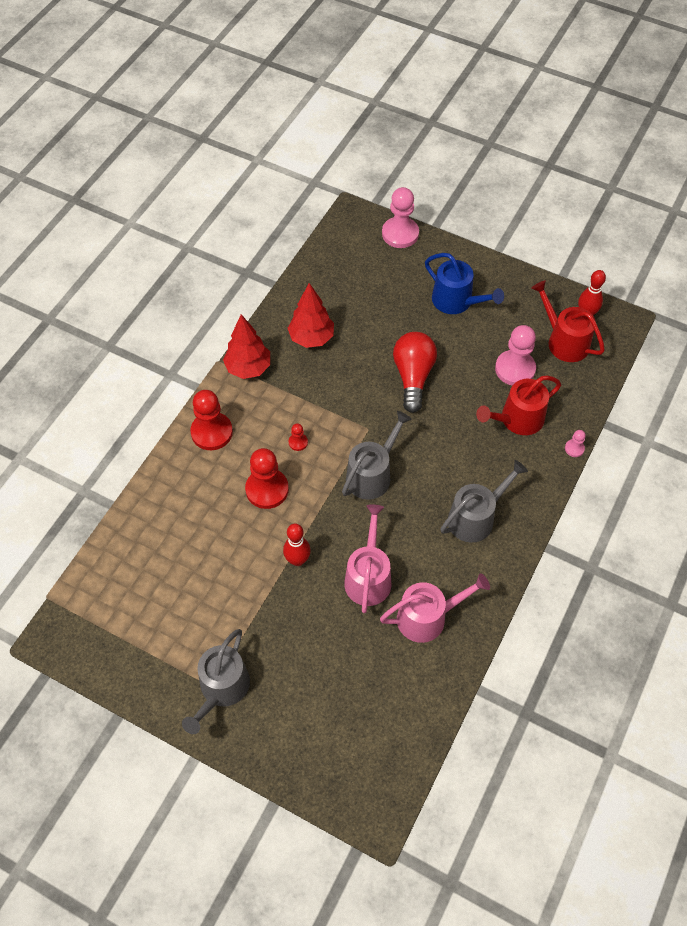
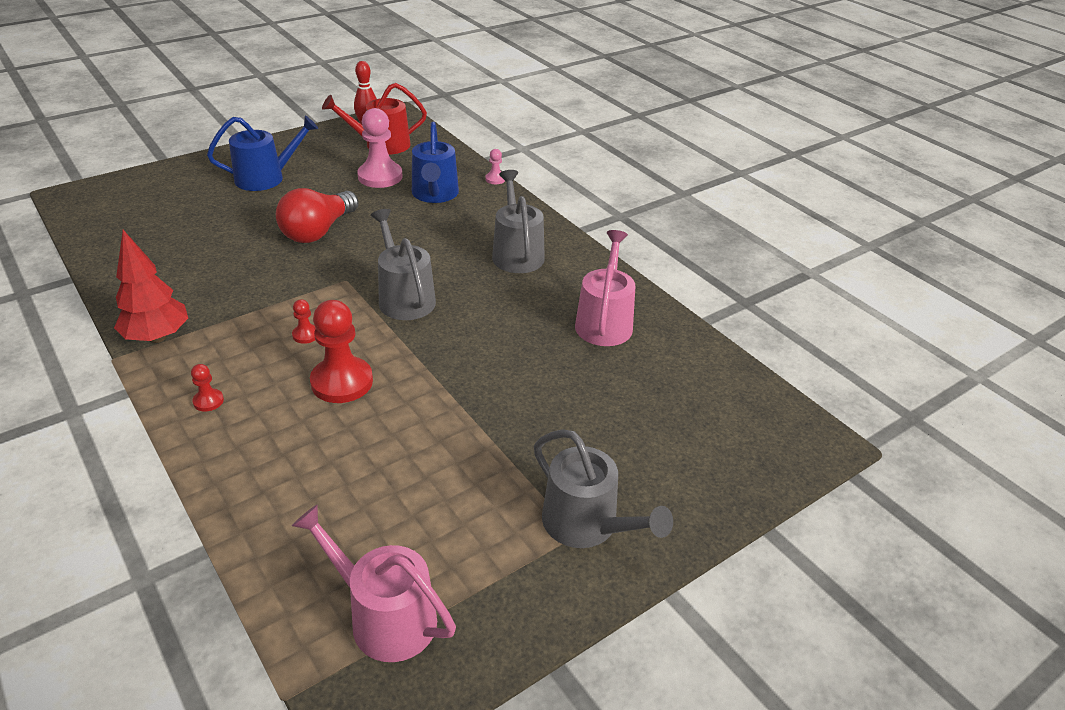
camera: 65 degrees left, 20 degrees down
(212, 432) = (208, 401): red pawn -> red pawn, size x0.46
(297, 560) = (459, 391): red bowling pin -> none
(311, 338) = (183, 277): red tree -> none
(368, 577) = (526, 345): pink watering can -> pink watering can (385, 617)
(400, 234) = (140, 178): pink pawn -> none
(413, 377) = (318, 231): red light bulb -> red light bulb turned 90 degrees counterclockwise
(517, 419) = (435, 194): red watering can -> blue watering can

